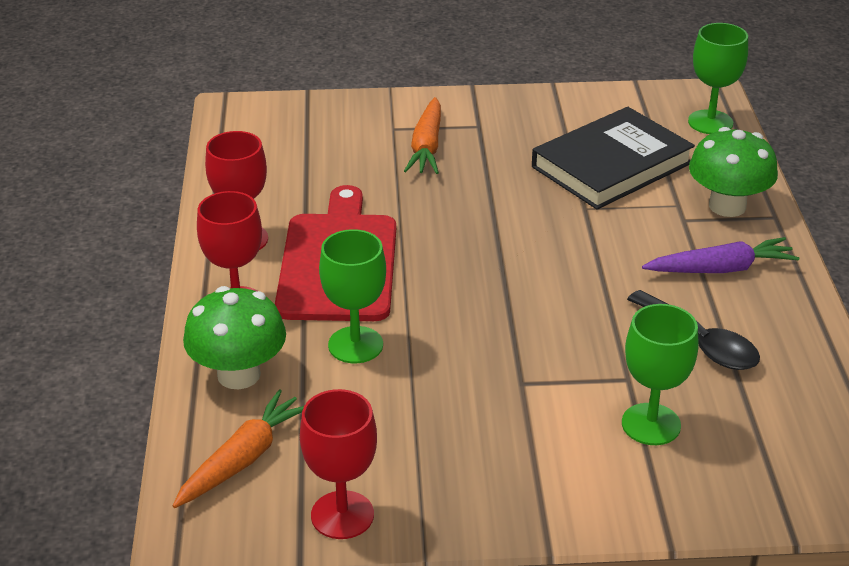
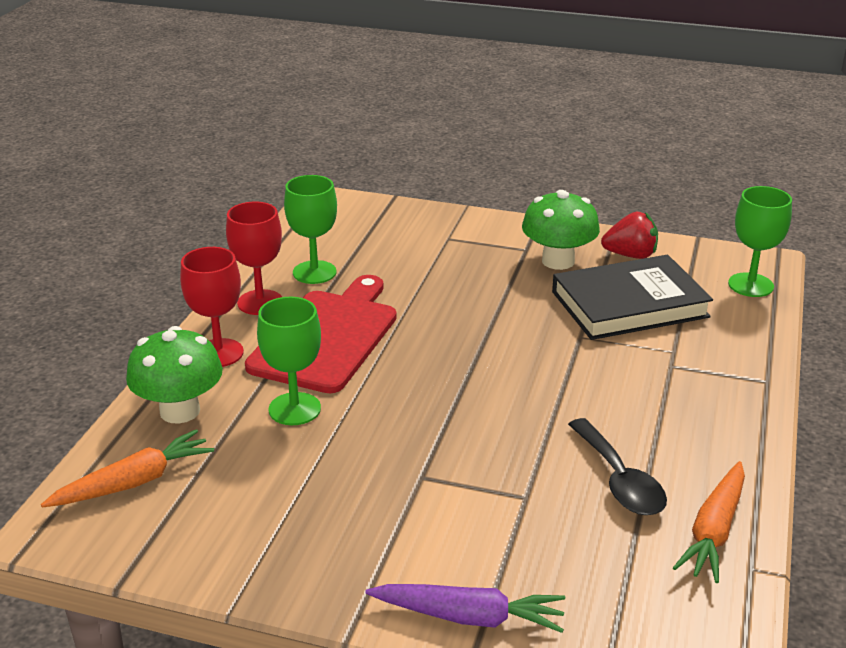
camera: 20 degrees right, 5 degrees down
(342, 515) = (183, 553): red goblet -> none
(426, 147) = (467, 258): orange carrot -> orange carrot (714, 531)
(583, 112) = (630, 255): none -> red strawberry
(651, 424) = (521, 545): green goblet -> green goblet (314, 272)
(721, 269) = (681, 417): purple carrot -> purple carrot (469, 617)
(727, 206) = (722, 362): green mushroom -> green mushroom (558, 261)

